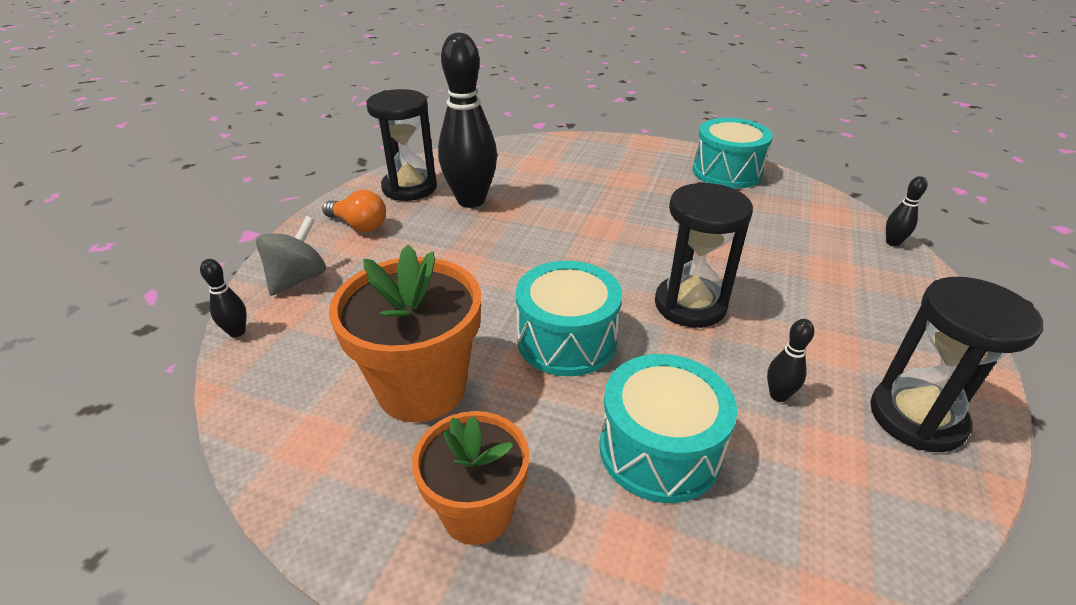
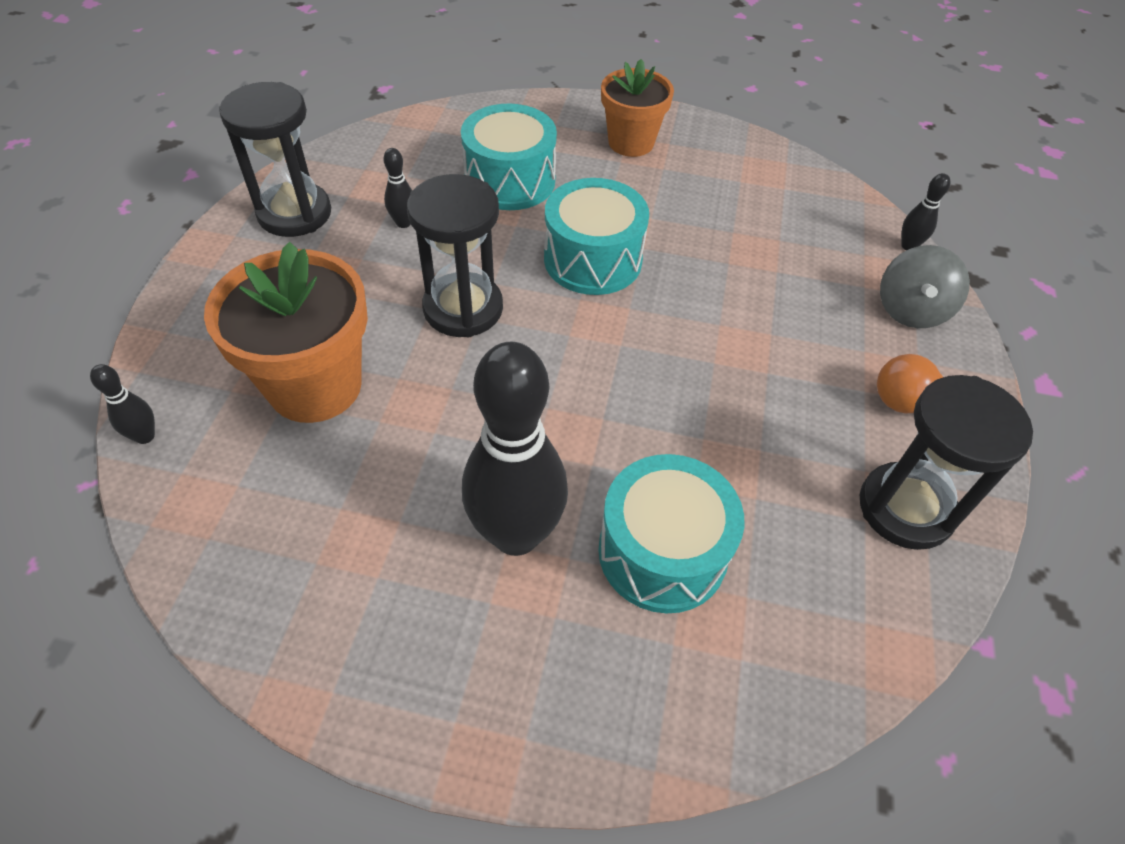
camera: 170 degrees right, 15 degrees up
(421, 388) = (707, 210): orange flower pot -> orange flower pot (315, 386)
(471, 200) = (786, 481): black bowling pin -> black bowling pin (516, 534)
(727, 172) = (328, 630): turquoise drum -> turquoise drum (662, 552)

